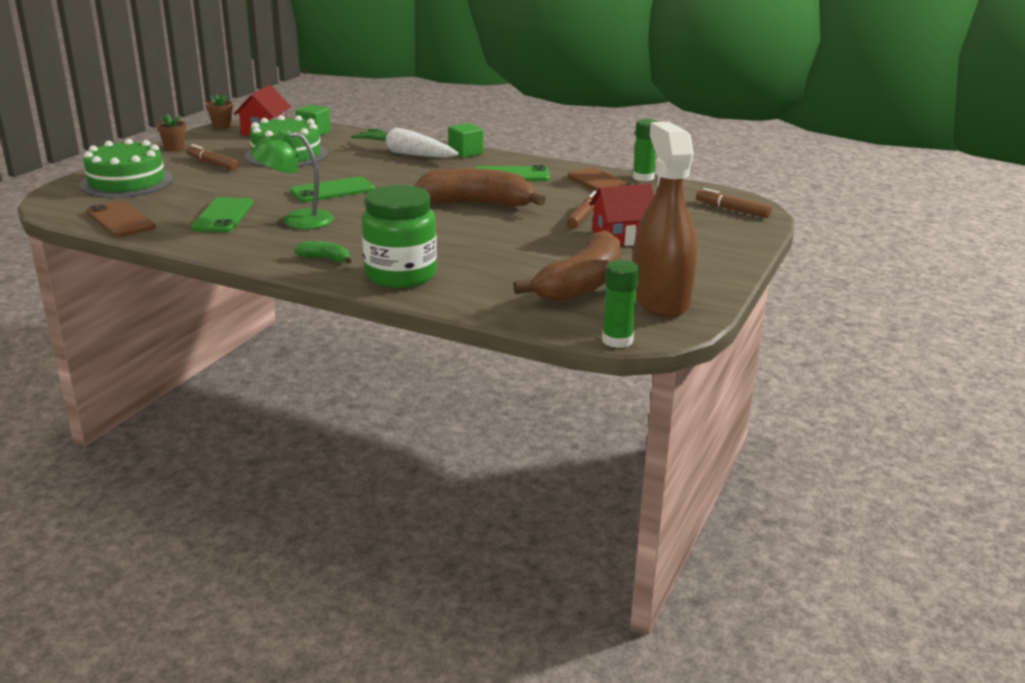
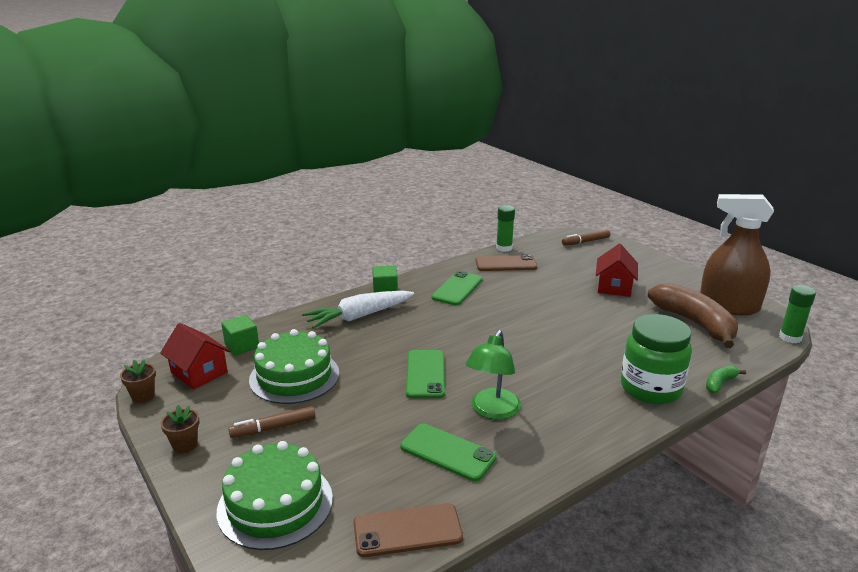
camera: 60 degrees left, 0 degrees up
(325, 259) = (598, 416): green banana -> green banana (719, 383)
(477, 204) = (512, 318): brown banana -> none
(584, 216) = (566, 287): brown marker -> none

